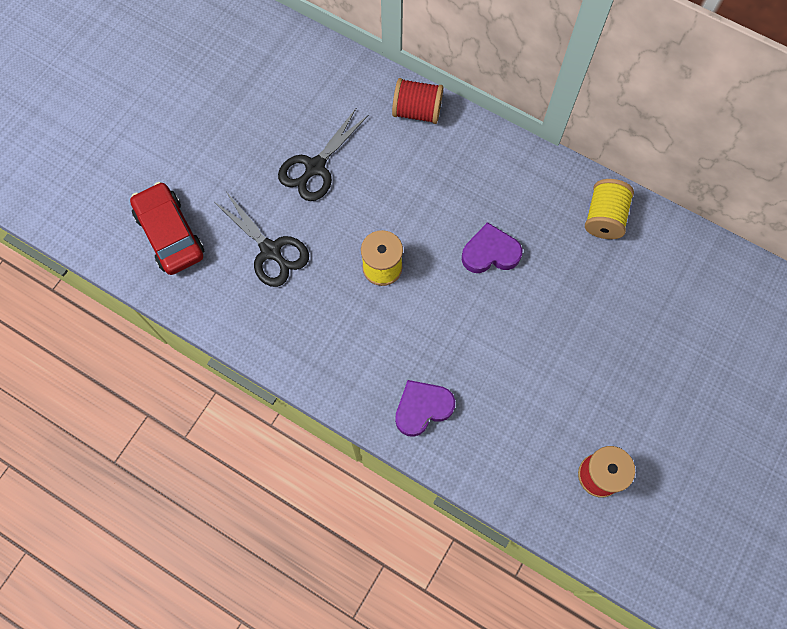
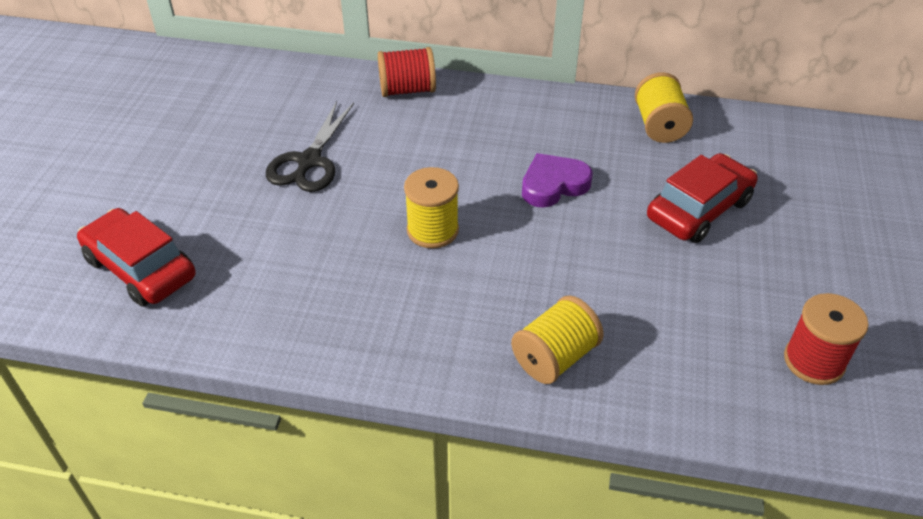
camera: 20 degrees left, 25 degrees down
(270, 250) = (283, 250): black scissors -> none
(422, 408) = (555, 357): purple heart -> yellow spool
(590, 314) = (699, 209): none -> red car

